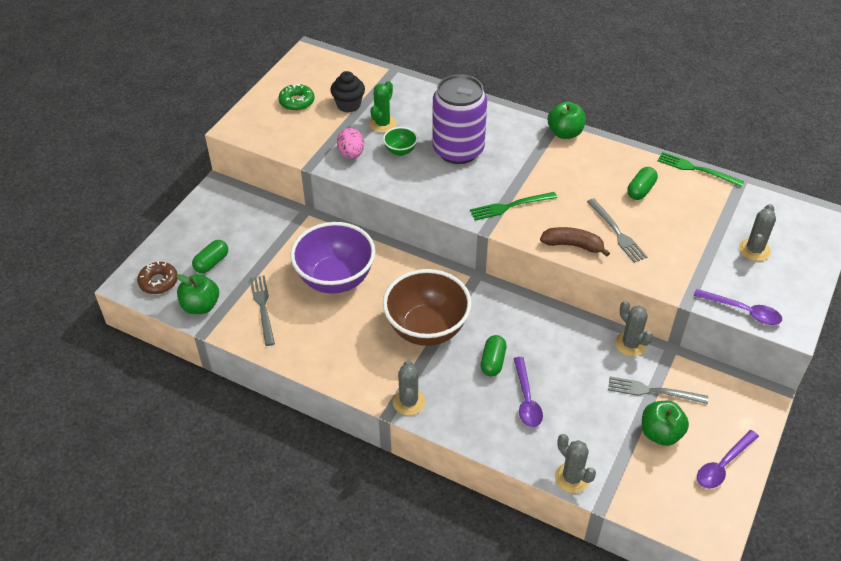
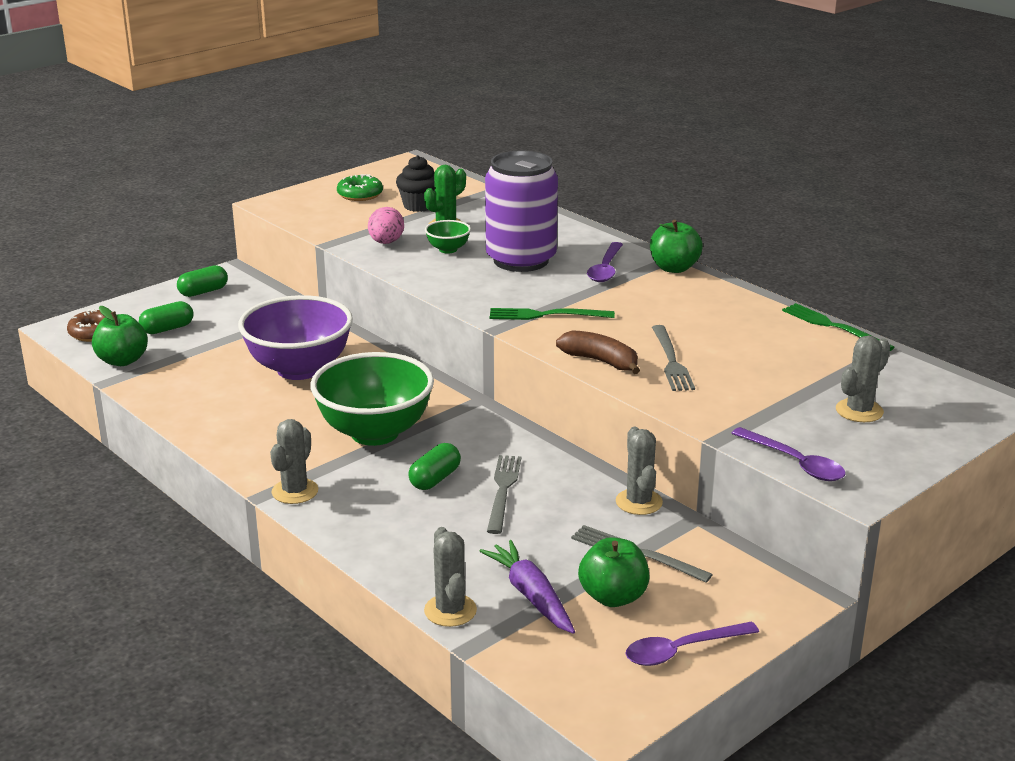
camera: 20 degrees right, 20 degrees down
(263, 307) = (192, 375): grey fork -> grey fork (503, 490)
(427, 329) = (374, 433): brown bowl -> green bowl
(526, 399) = (451, 522): purple spoon -> purple spoon (605, 269)
(612, 448) = (531, 595): none -> purple carrot
(640, 190) = (736, 331): green capsule -> green capsule (203, 292)

